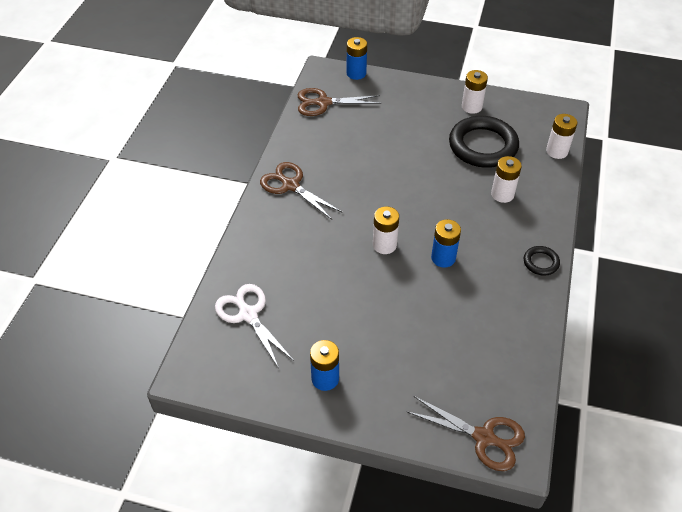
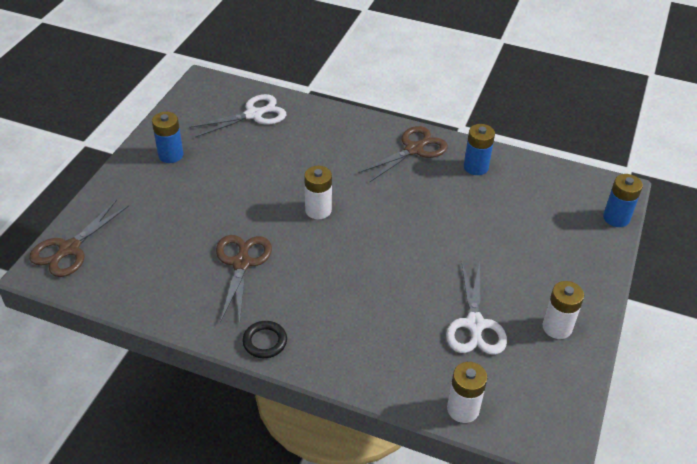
camera: 95 degrees right, 5 degrees down
(323, 103) = (553, 184): brown scissors -> brown scissors (241, 263)
(443, 258) = (290, 254): blue battery -> blue battery (476, 167)
(483, 146) = (475, 324): black ring -> white scissors
(502, 194) = (383, 327): white battery -> none

